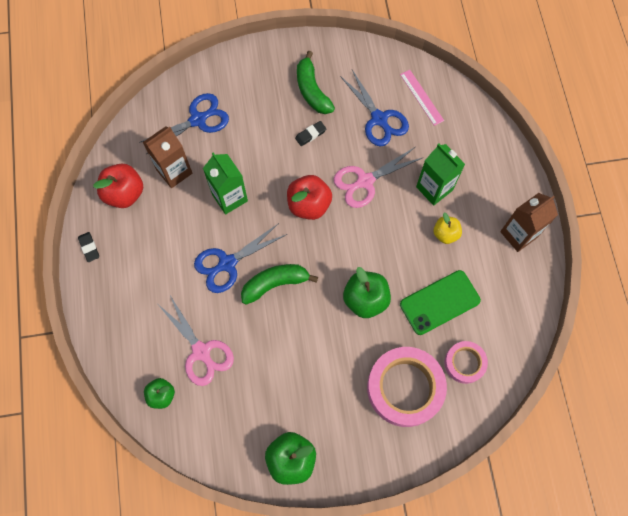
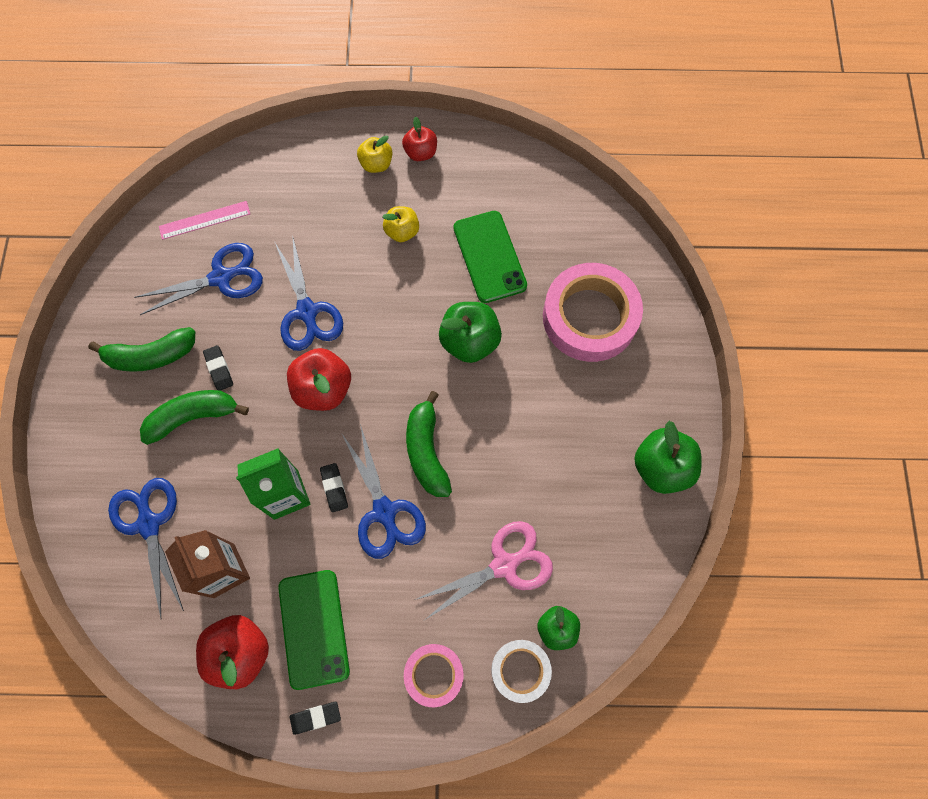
camera: 80 degrees left, 0 degrees up
(131, 374) = (520, 670): none -> white tape
(144, 234) = (314, 628): none -> green phone
(239, 227) = (334, 488): none -> black eraser
(274, 127) = (193, 417): none -> green banana
(365, 181) = (307, 312): pink scissors -> blue scissors
(434, 188) = (338, 232): green carton -> none
(464, 363) = (569, 245): pink tape -> pink tape (434, 674)
(499, 203) = (376, 164): none -> yellow apple
(518, 234) = (421, 153): brown carton -> red apple

